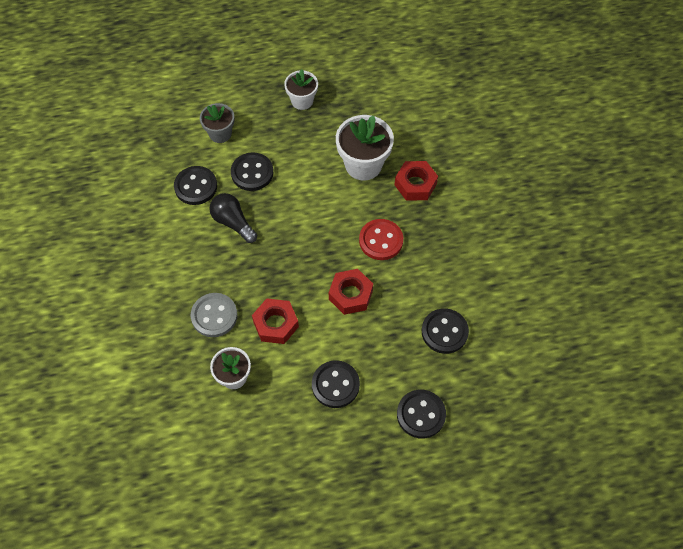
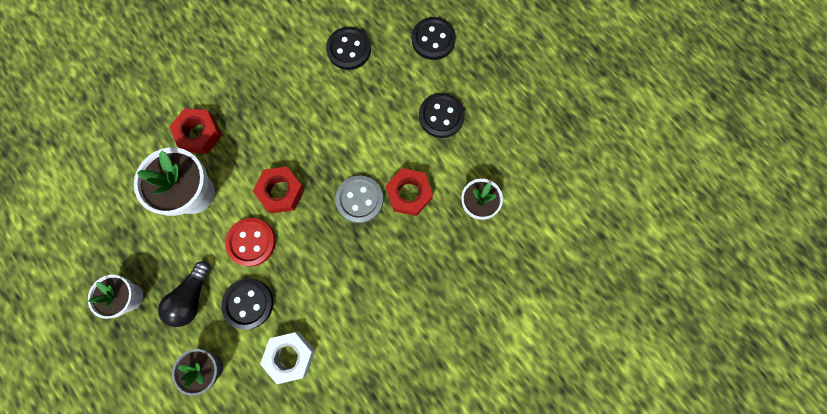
camera: 115 degrees left, 15 degrees up
(196, 186) = (290, 356): black button -> white nut
(214, 316) = (428, 255): grey button -> grey button (359, 200)
(233, 222) = (318, 291): black light bulb -> black light bulb (191, 298)
(350, 295) = (348, 141): red nut -> red nut (281, 192)
(381, 240) = (278, 139): red button -> red button (251, 242)

